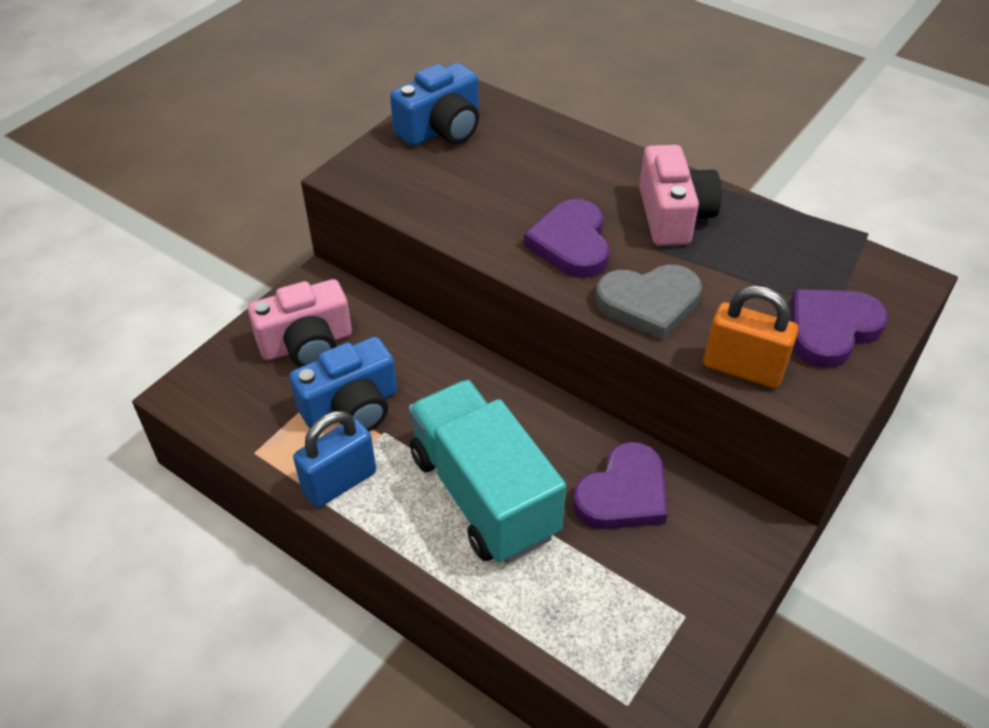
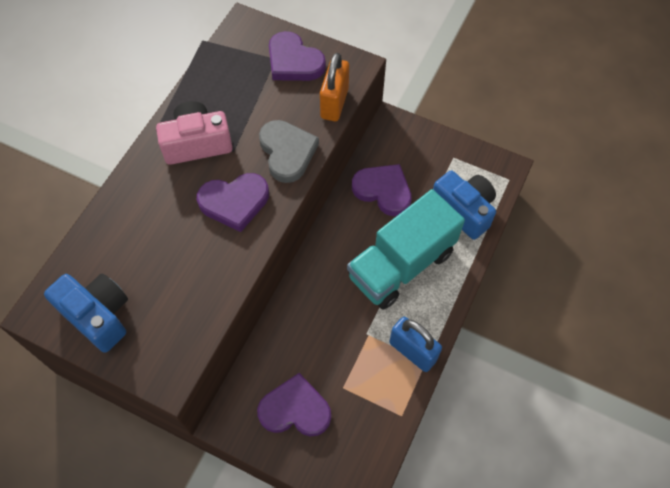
camera: 100 degrees left, 15 degrees up
(307, 344) = (295, 409): pink camera -> purple heart
(351, 407) = (349, 360): blue camera -> blue camera (464, 210)

